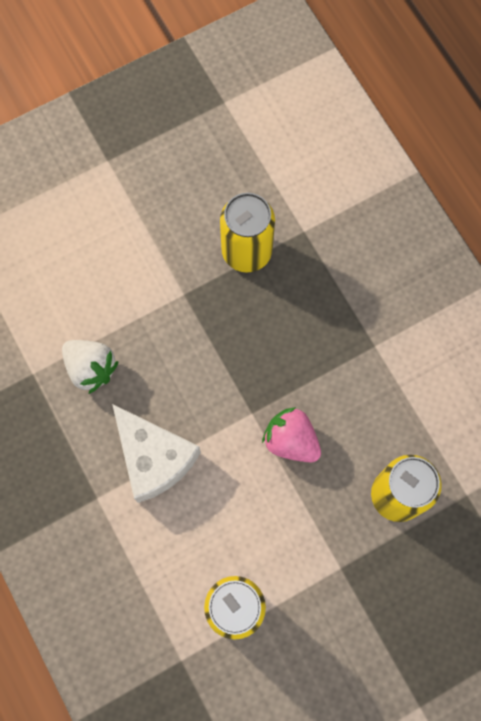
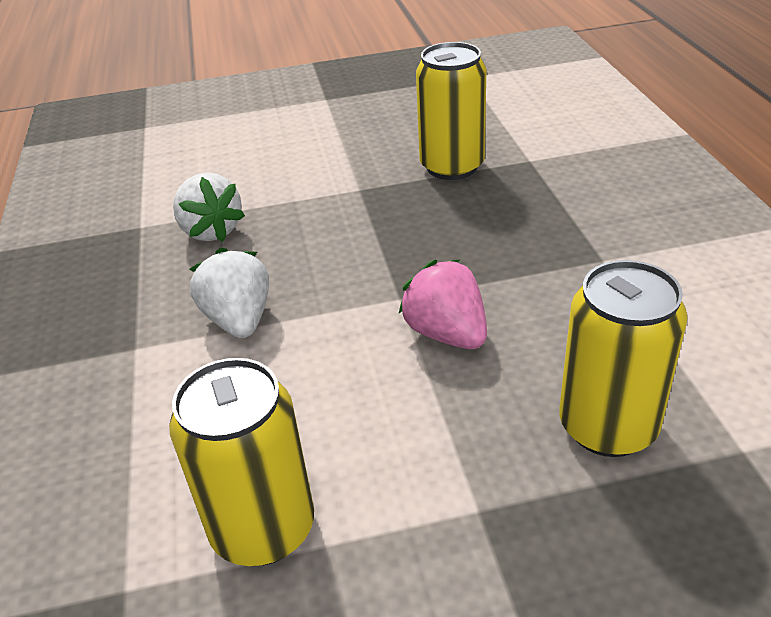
camera: 20 degrees right, 35 degrees down
(154, 458) = (239, 320): white cheese -> white strawberry

